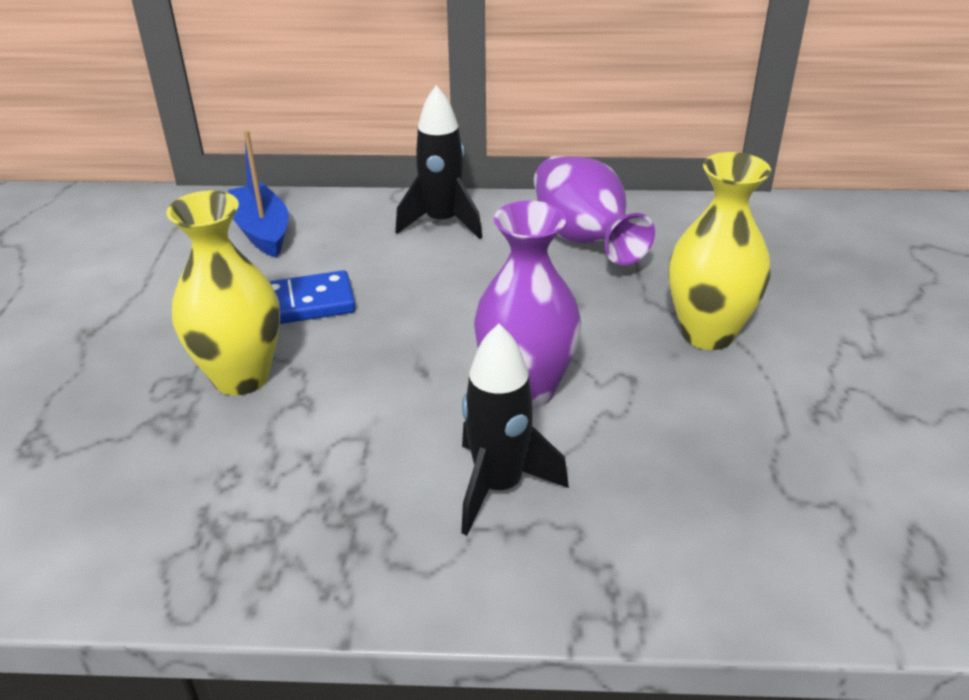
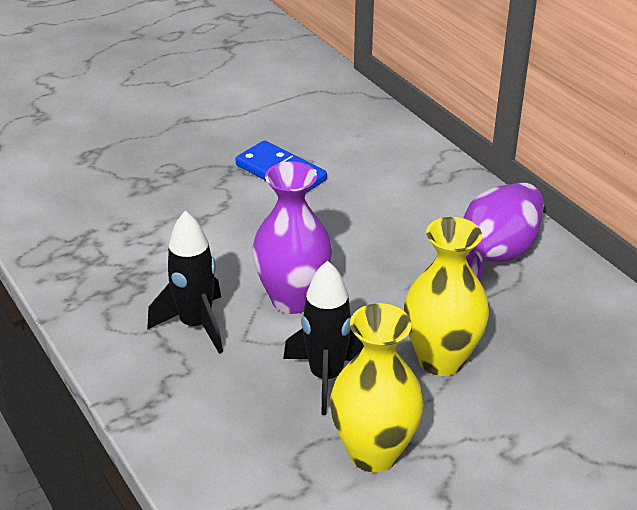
camera: 55 degrees right, 0 degrees up
(241, 377) = (199, 188): yellow vase -> yellow vase (374, 453)
(262, 231) = (342, 123): blue boat -> none
(442, 222) = (437, 185): black rocket -> black rocket (326, 377)

